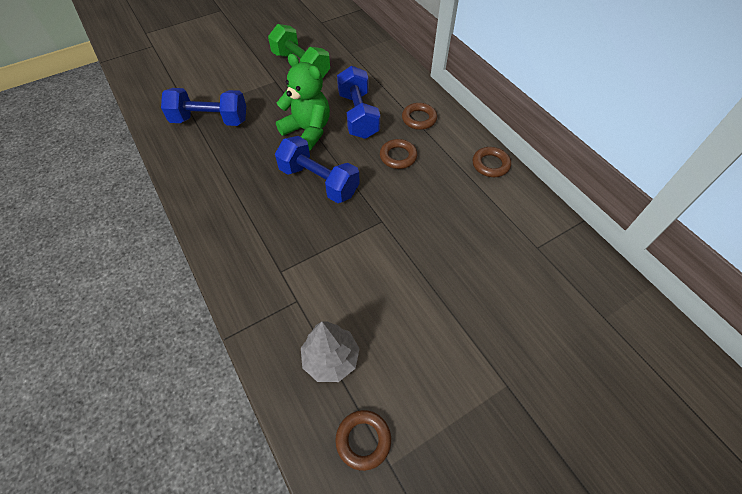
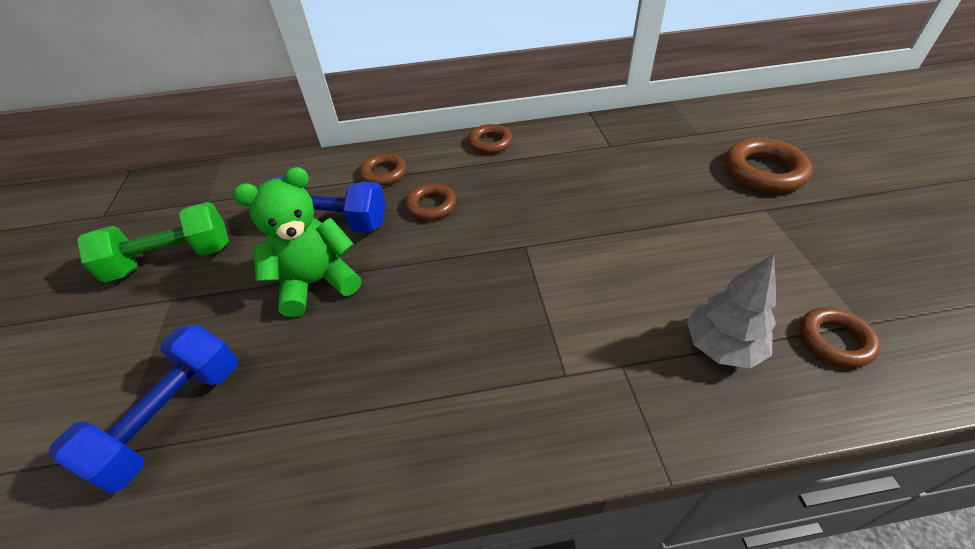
camera: 65 degrees left, 10 degrees down
(319, 181) = (423, 292): blue dumbbell -> none
(568, 382) = (763, 172): none -> brown ring

